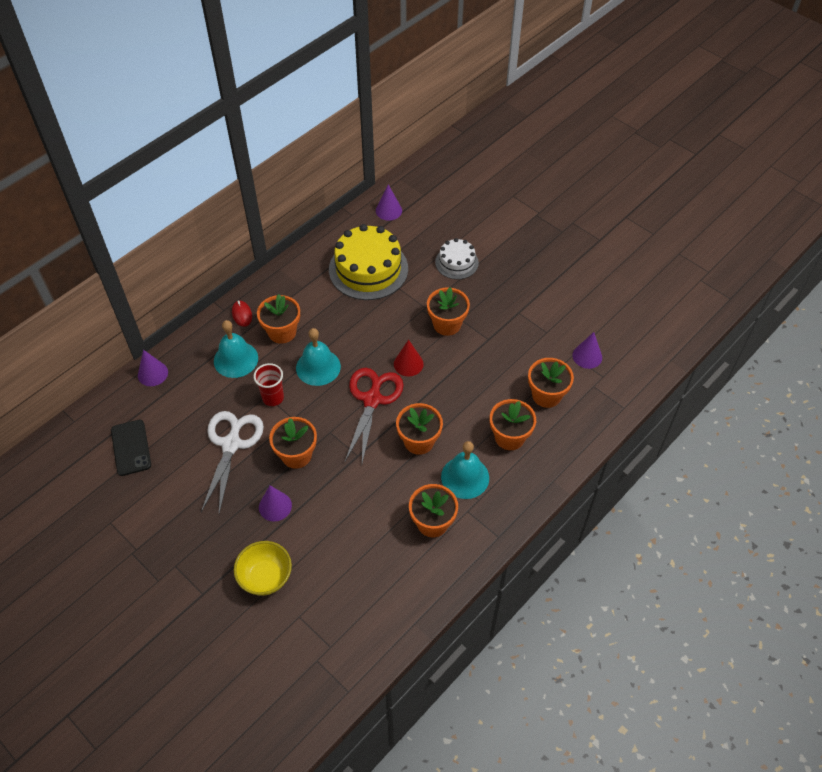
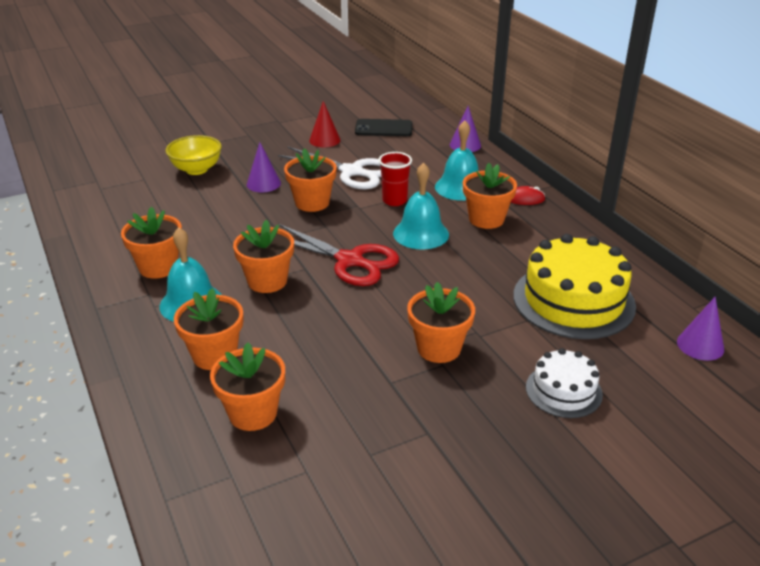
camera: 110 degrees right, 20 degrees down
(408, 364) = (387, 298): red cone -> red cone (324, 140)
(587, 356) = (293, 490): purple cone -> none

